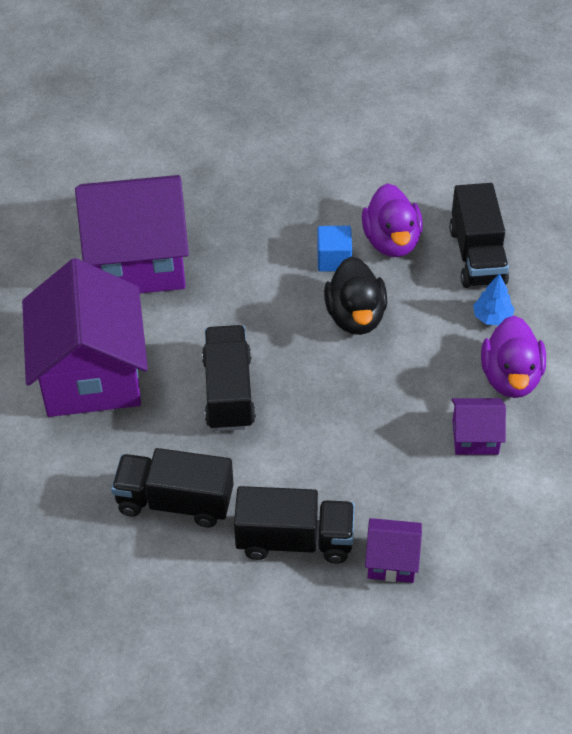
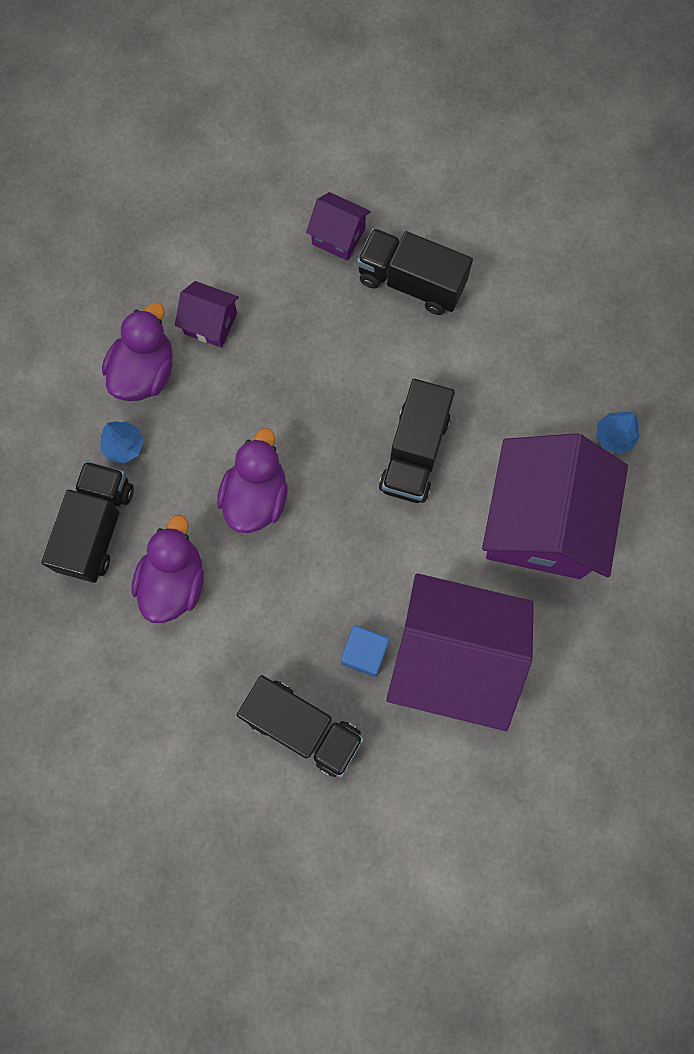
camera: 160 degrees left, 25 degrees up
(40, 464) = (614, 436): none -> blue tree
(175, 502) = (501, 355): black truck -> black truck (302, 727)
(334, 259) = (245, 579): blue cube -> blue cube (364, 653)
(355, 316) = (256, 497): black duck -> purple duck

